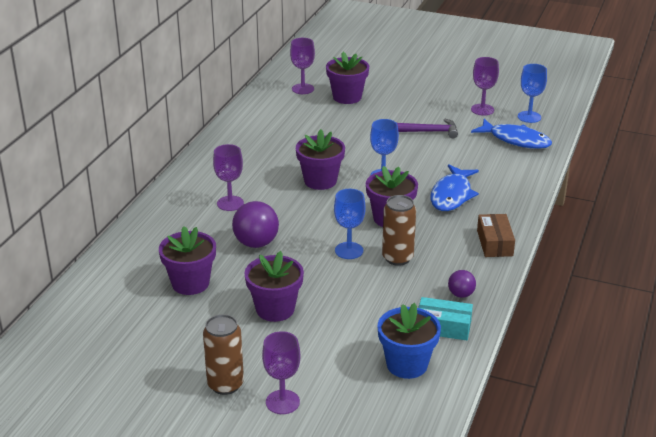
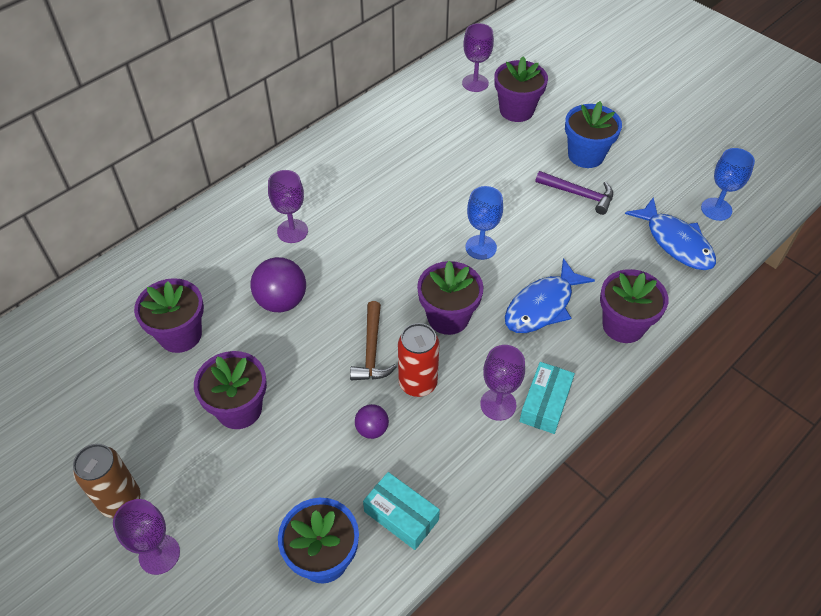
camera: 25 degrees right, 20 degrees up
(320, 181) = (407, 230): purple flower pot -> purple flower pot (623, 325)
(349, 250) = (371, 350): blue goblet -> brown hammer
(397, 258) = (418, 383): brown can -> red can
(417, 110) = (586, 155): none -> blue flower pot
(461, 294) = (453, 472): purple ball -> purple ball (372, 429)
(482, 110) = (664, 179): purple goblet -> purple goblet (498, 404)
(494, 243) = (545, 403): brown box -> turquoise box

